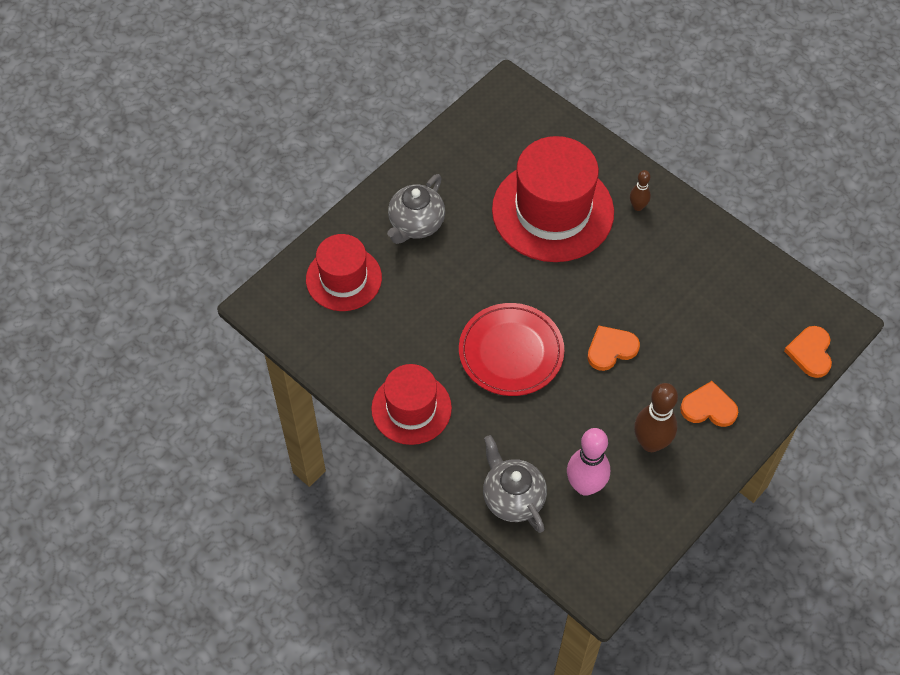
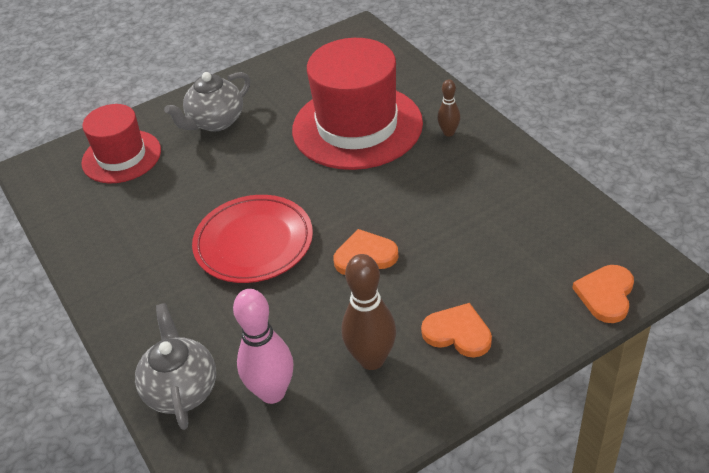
camera: 20 degrees right, 15 degrees down
(411, 408) = (121, 279): red hat -> none

